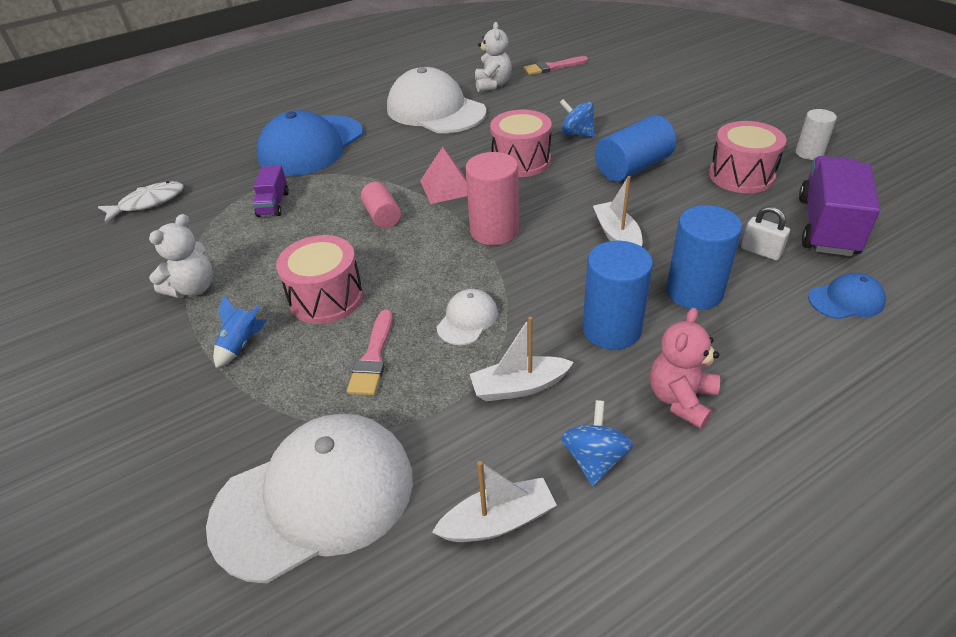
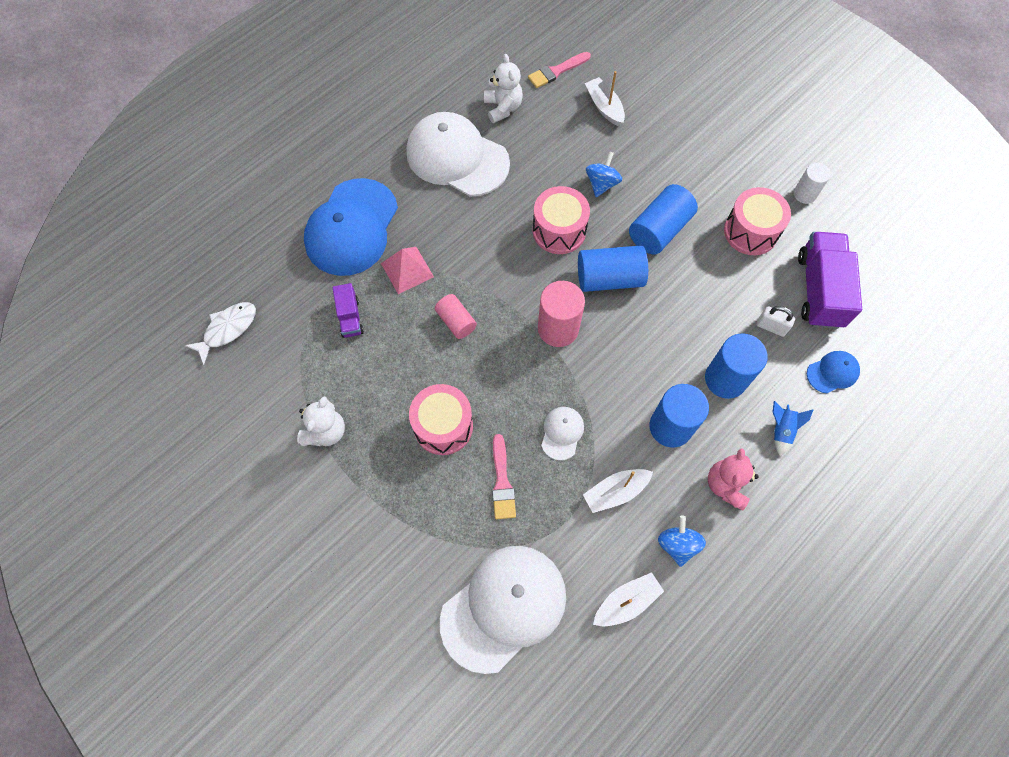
camera: 15 degrees left, 25 degrees up
(241, 344) = (394, 485): blue rocket -> blue rocket (781, 430)
(446, 187) = (501, 275): pink pyramid -> pink pyramid (407, 270)
(566, 198) = (609, 278): none -> blue cylinder
(577, 134) = (601, 184): blue spinning top -> blue spinning top turned 90 degrees clockwise
(617, 236) = (659, 322): white boat -> white boat (604, 107)

